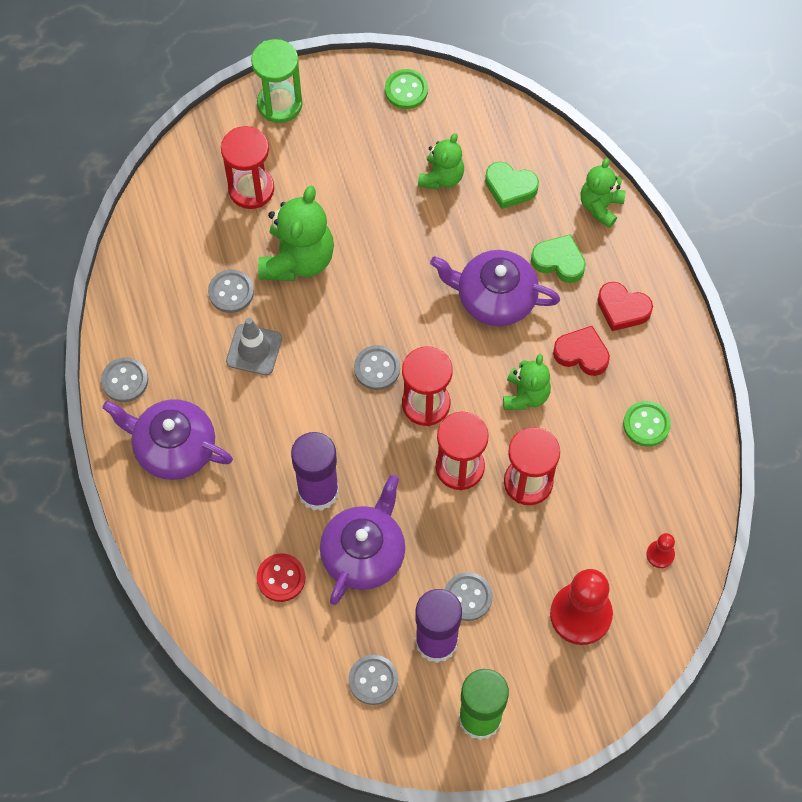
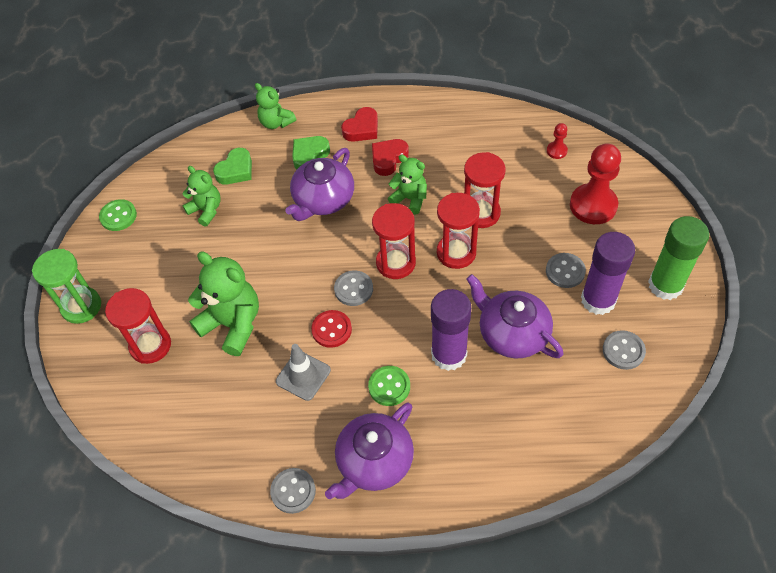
camera: 70 degrees left, 10 degrees down
(231, 292) = (241, 382): grey button -> none
(281, 578) = (520, 400): red button -> red button (331, 329)
(646, 424) = (456, 136): green button -> green button (389, 386)

